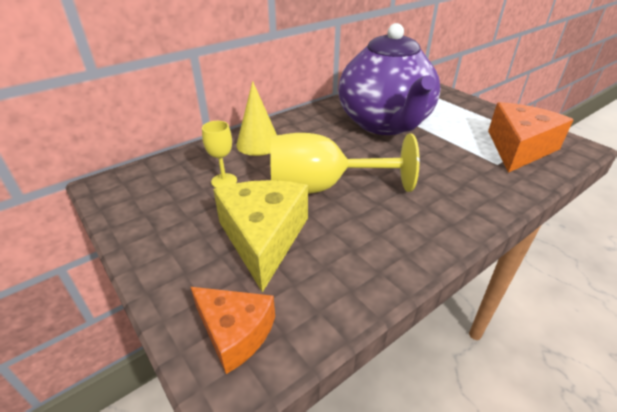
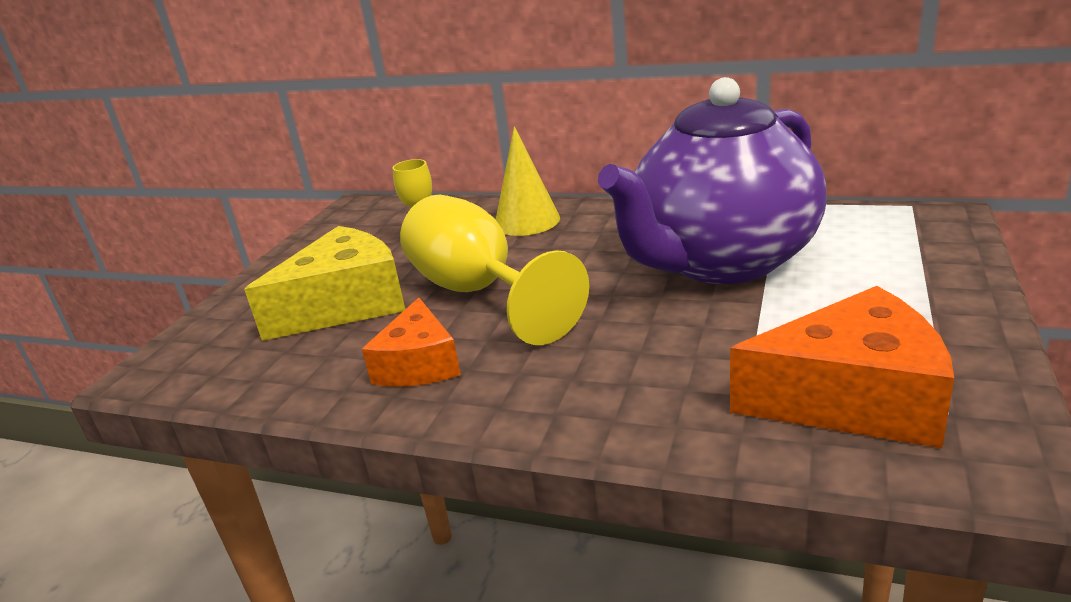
camera: 60 degrees right, 10 degrees down
(235, 332) = (201, 352): orange cheese -> orange cheese (419, 364)

